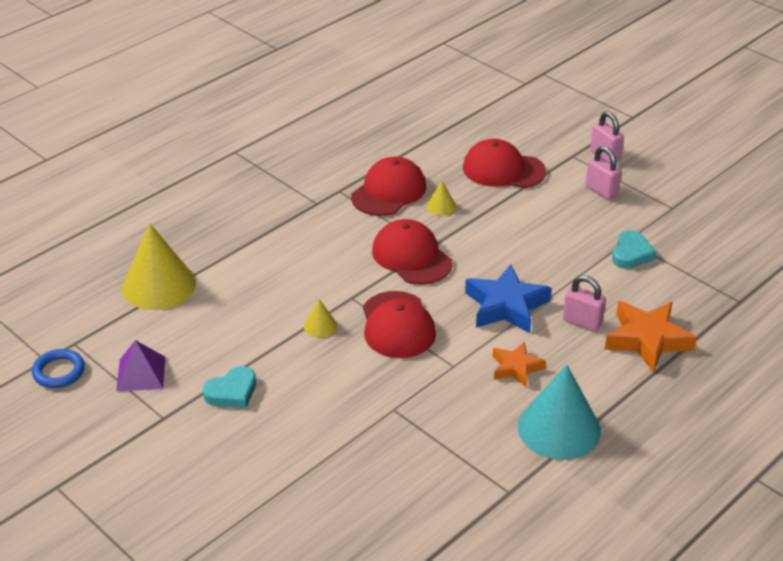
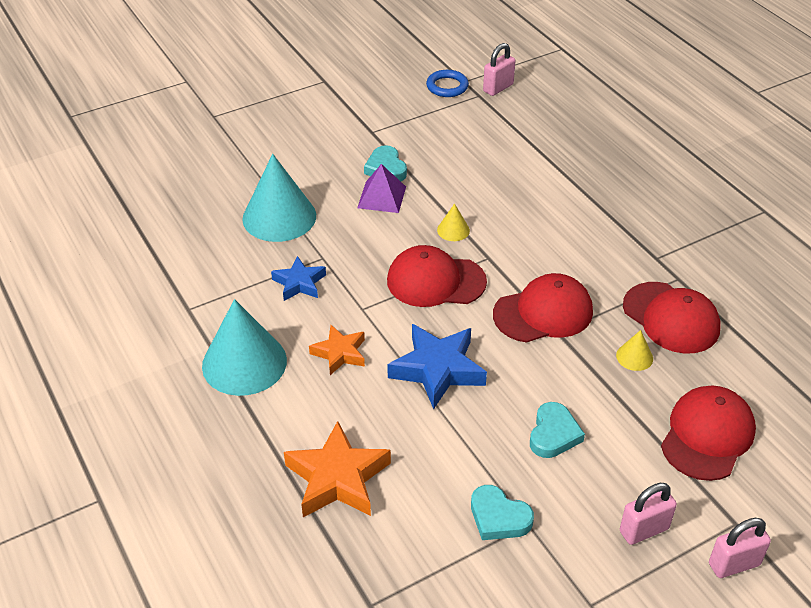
camera: 105 degrees right, 5 degrees up
(141, 374) = (428, 124): purple pyramid -> purple pyramid (381, 197)
(159, 285) = (542, 142): yellow cone -> none
(341, 459) = (279, 217): none -> turquoise cone
(437, 417) = (299, 283): none -> blue star
(541, 237) = (553, 434): none -> turquoise heart
(582, 322) = (389, 428): pink padlock -> pink padlock (498, 88)

